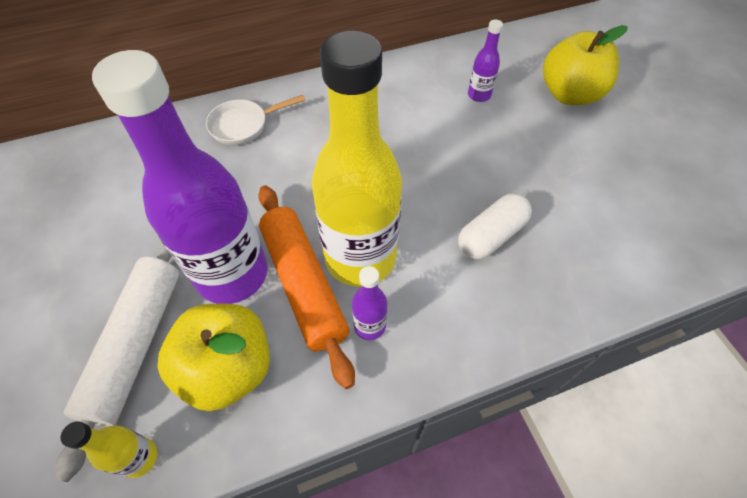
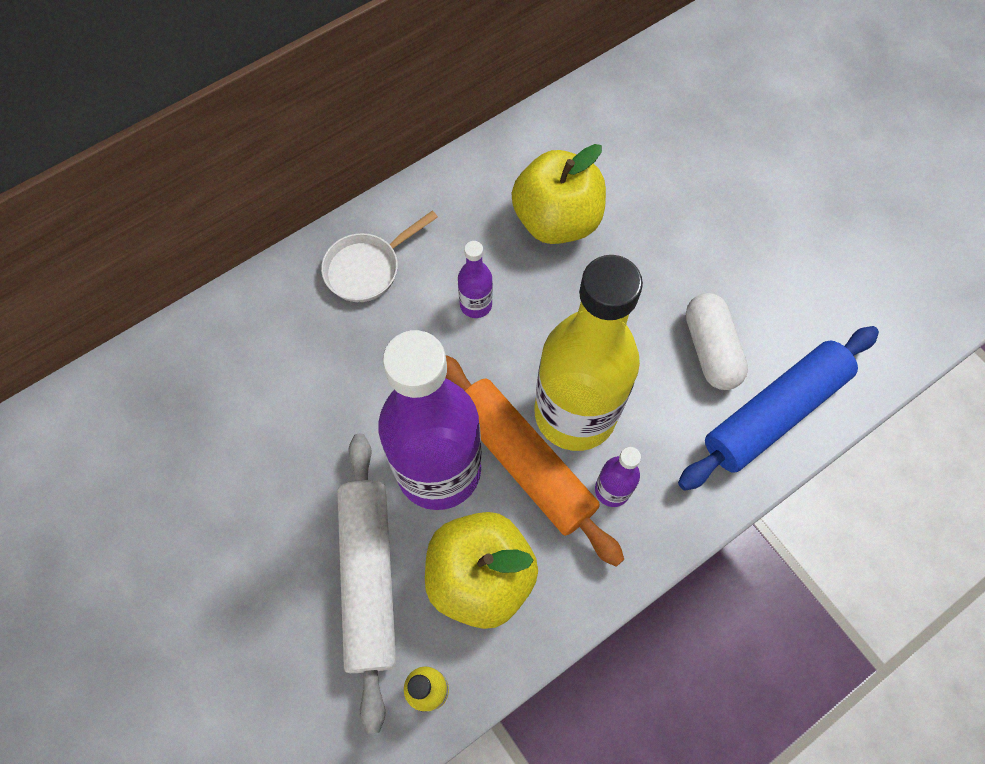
camera: 15 degrees left, 10 degrees up
(479, 95) = (646, 155): purple bottle -> purple bottle (476, 305)
(491, 236) = (710, 349): white capsule -> white capsule turned 45 degrees counterclockwise
(534, 297) = (774, 412): none -> blue rolling pin
(569, 94) = (755, 129): yellow apple -> yellow apple (556, 221)

